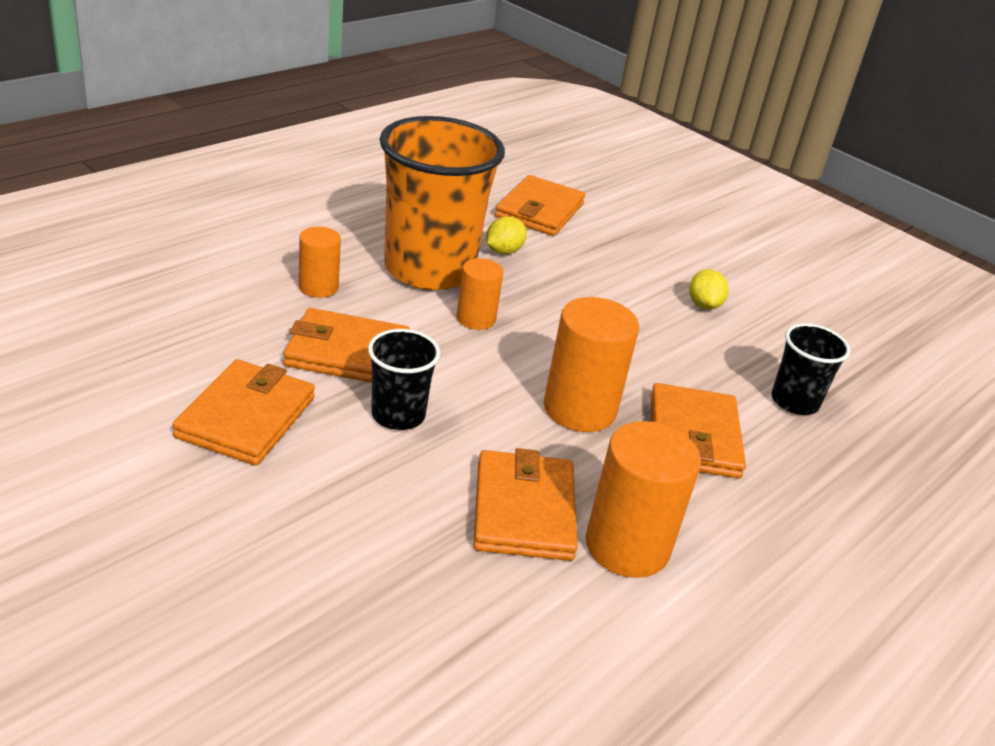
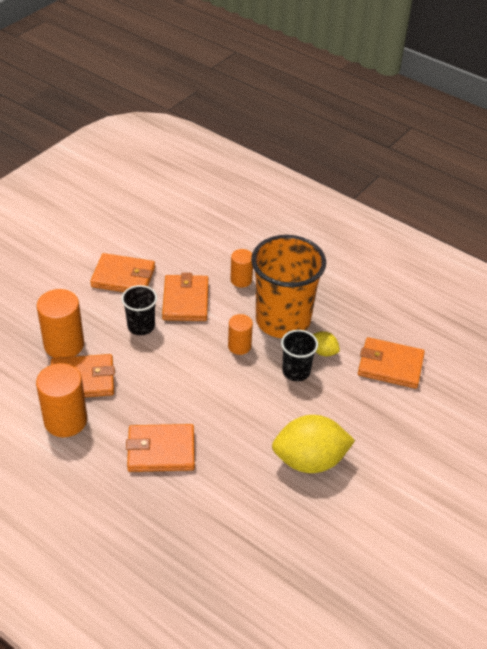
camera: 85 degrees right, 10 degrees up
(579, 409) = (169, 397): orange cylinder -> orange cylinder (64, 345)
(704, 305) = (310, 460): yellow lemon -> yellow lemon, size x2.13
(794, 401) = (213, 507): black cup -> black cup (296, 371)

